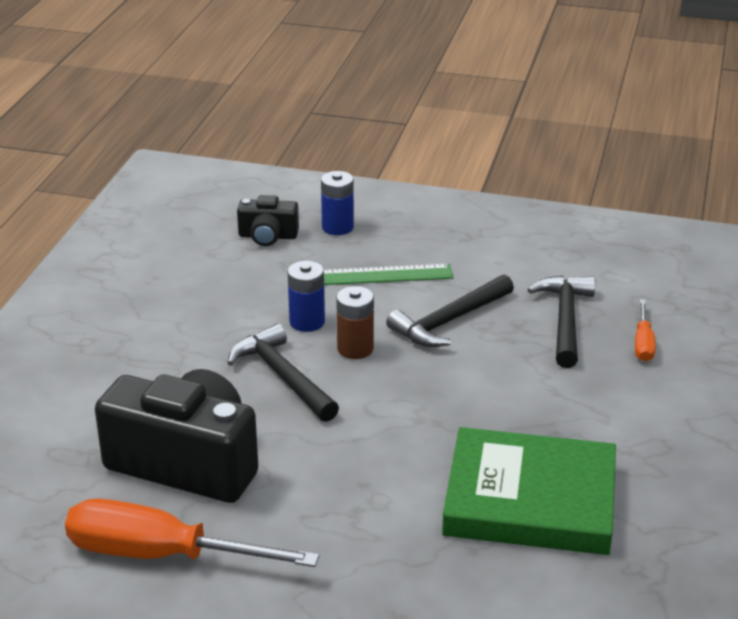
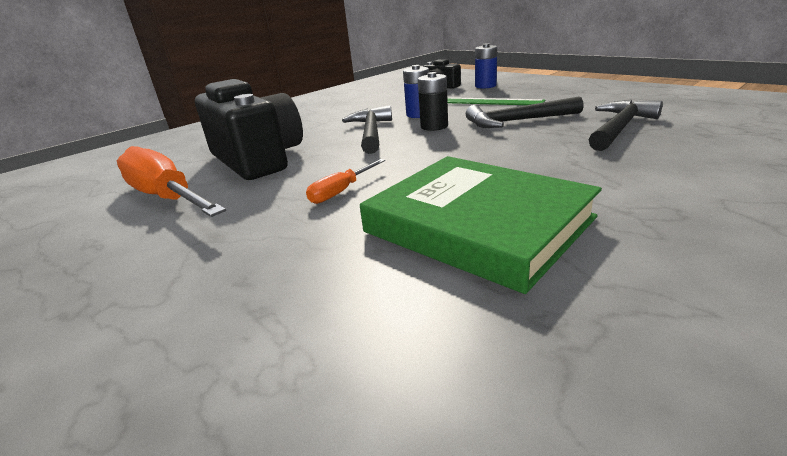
camera: 35 degrees right, 5 degrees down
(355, 349) = (434, 126): brown battery -> black battery
(643, 343) = (694, 145): orange screwdriver -> orange screwdriver (341, 191)

